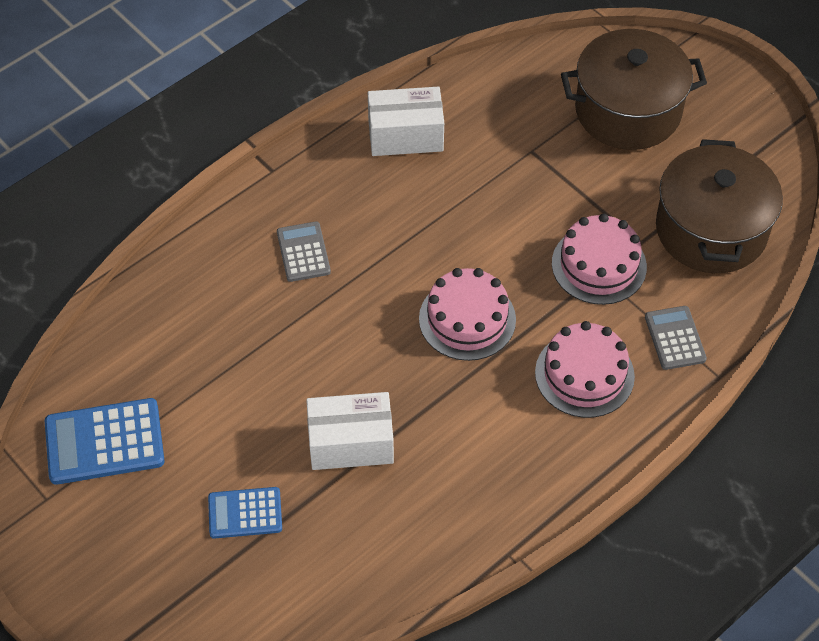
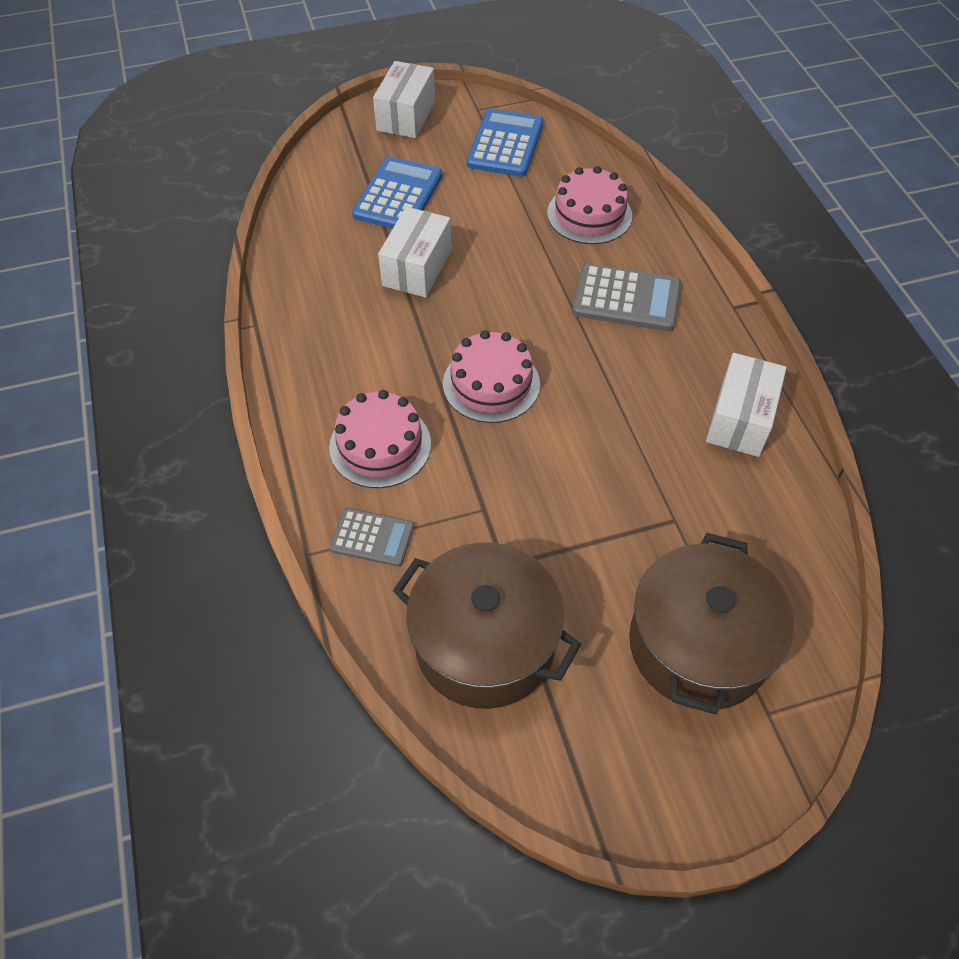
camera: 115 degrees right, 0 degrees up
(91, 573) = (406, 116): none -> white box
(245, 513) = (398, 195): blue calculator -> blue calculator, size x1.62
(303, 252) = (626, 299): grey calculator -> grey calculator, size x1.62
(599, 265) = (495, 513): pink cake -> pink cake (589, 214)

